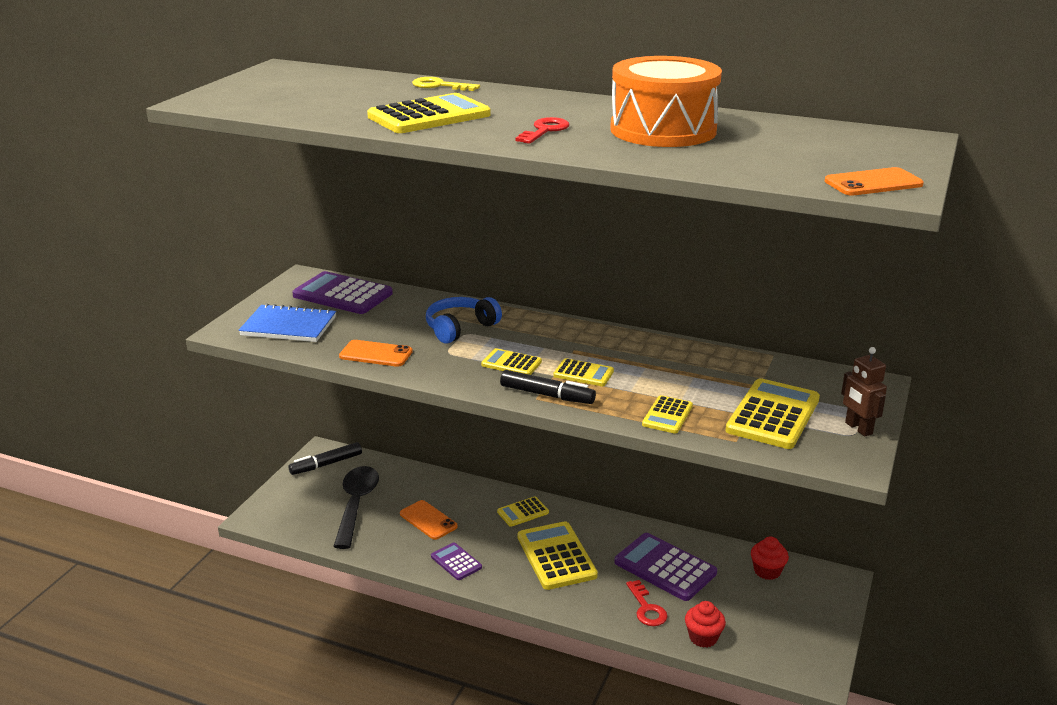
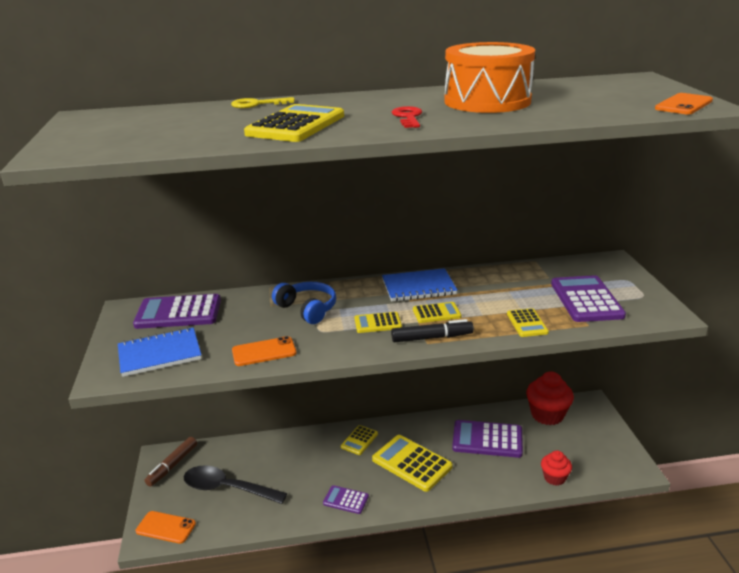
camera: 30 degrees left, 0 degrees up
(326, 464) = (172, 465): black marker -> brown marker
(356, 504) = (227, 488): black spoon -> black spoon turned 45 degrees counterclockwise
(428, 520) = (295, 476): orange phone -> orange phone (166, 527)
(460, 328) = (307, 309): blue headphones -> blue headphones turned 120 degrees clockwise
(599, 342) = (418, 287): none -> blue notebook
(646, 608) = (503, 474): red key -> none
(767, 571) = (547, 415): red cupcake -> red cupcake, size x1.69
(773, 415) = (586, 300): yellow calculator -> purple calculator
(858, 428) = (641, 291): brown robot -> none

